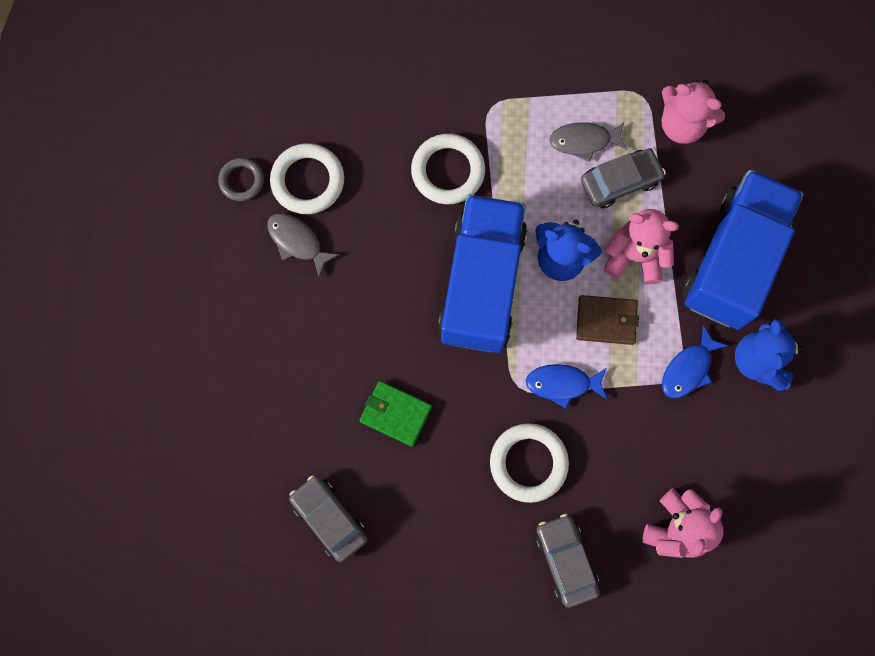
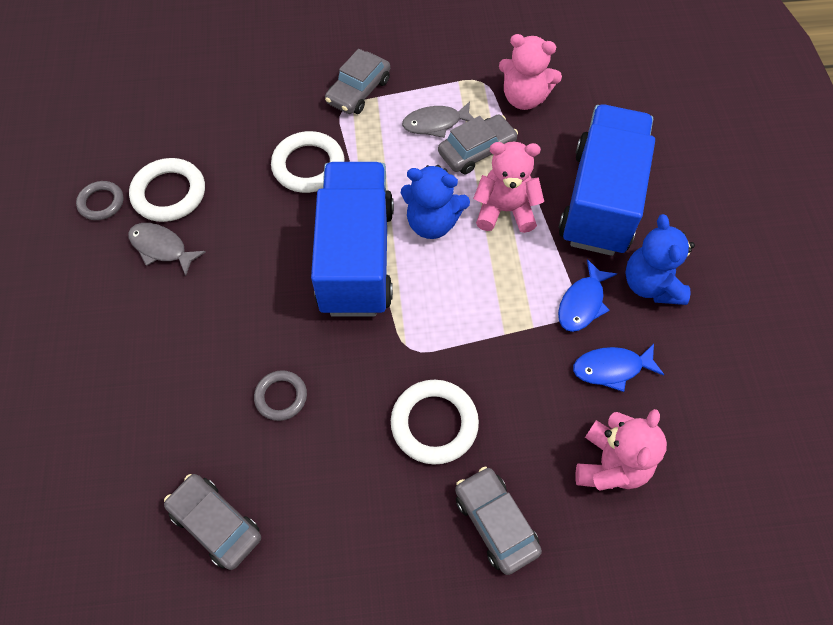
camera: 10 degrees left, 15 degrees down
(395, 414) = (281, 397): green wallet -> grey ring
(510, 87) = (358, 91): none -> grey car
(562, 384) = (456, 338): blue fish -> blue fish (611, 368)
(606, 321) = (489, 272): brown wallet -> none

